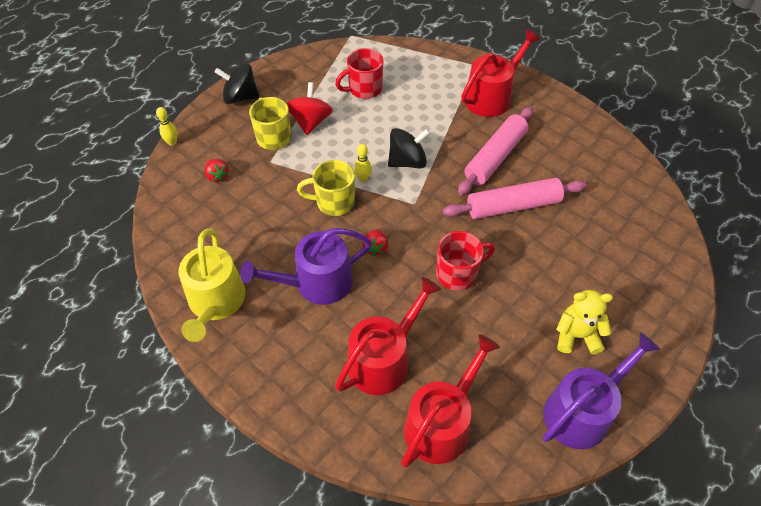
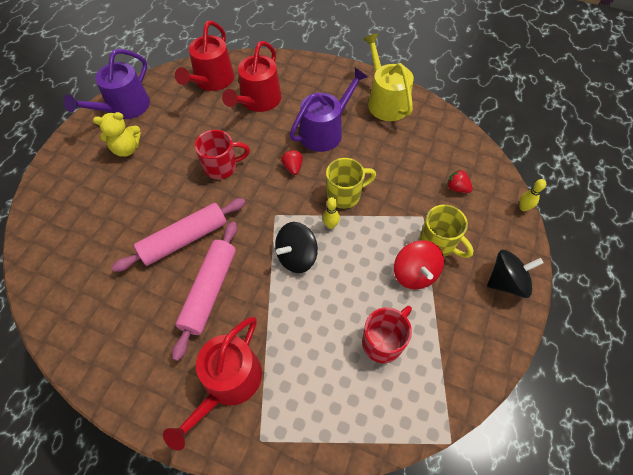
camera: 160 degrees right, 5 degrees up
(458, 273) = (222, 167): red mug -> red mug turned 150 degrees counterclockwise

